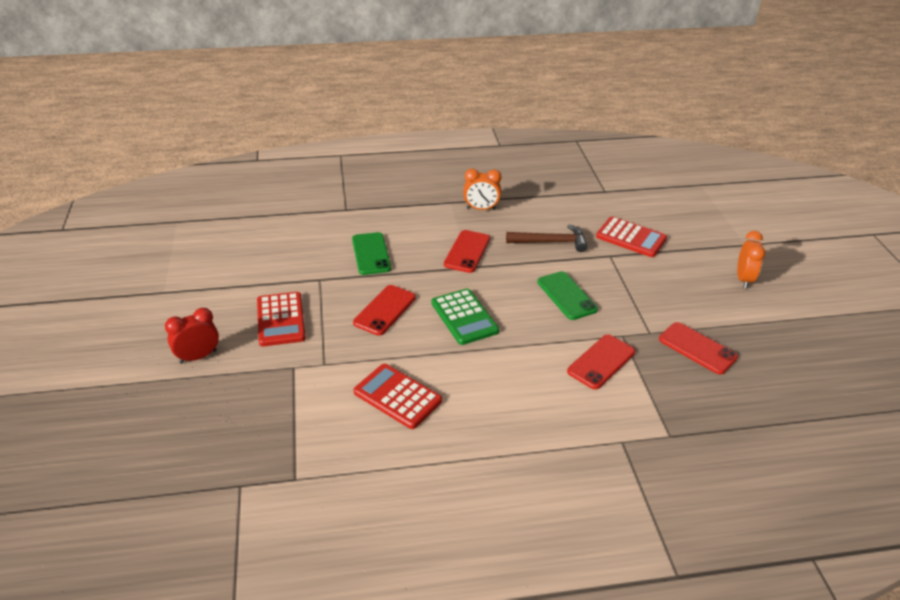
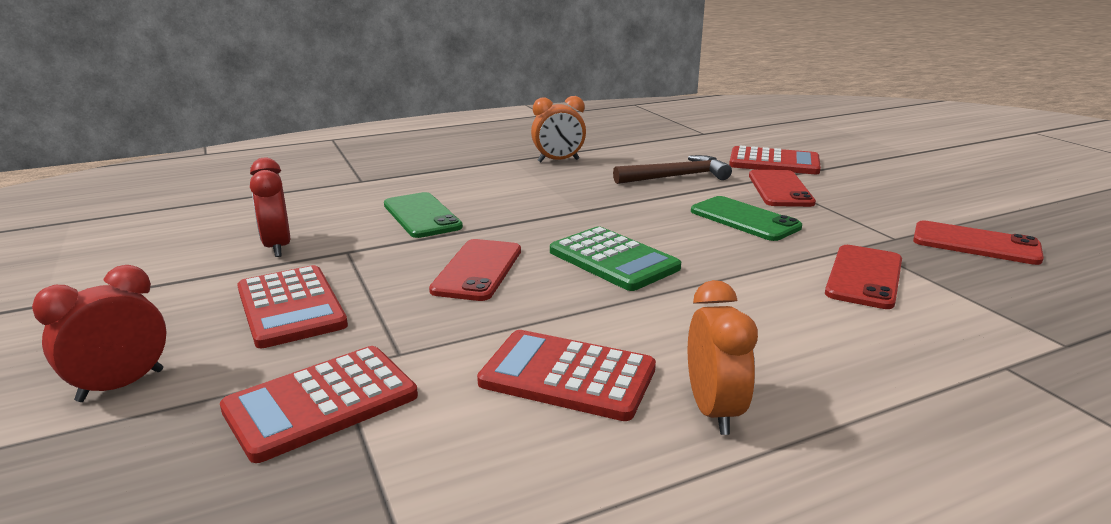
camera: 15 degrees left, 15 degrees down
(281, 387) = (321, 403): none -> red calculator
(283, 268) = (278, 247): none -> red clock
(467, 251) = (567, 197): red phone -> red phone (780, 189)
(743, 279) = (947, 178): orange clock -> orange clock (713, 411)

